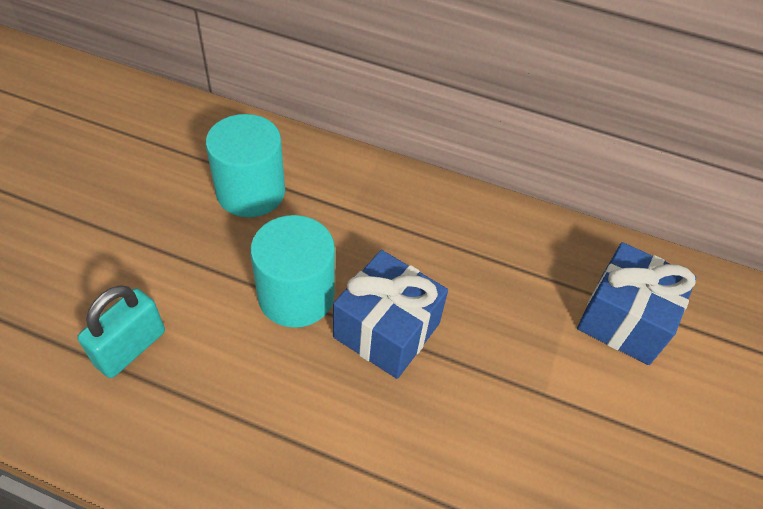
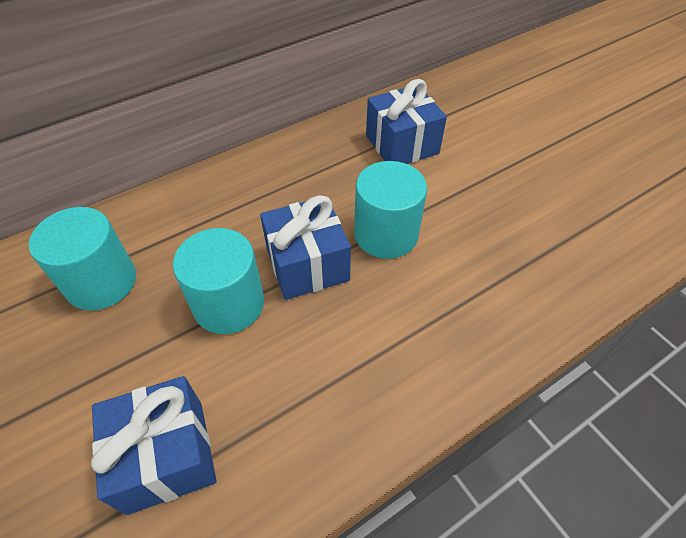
camera: 50 degrees left, 0 degrees up
(131, 348) = (166, 455): turquoise padlock -> blue gift
(482, 378) = (386, 234): none -> turquoise cylinder

